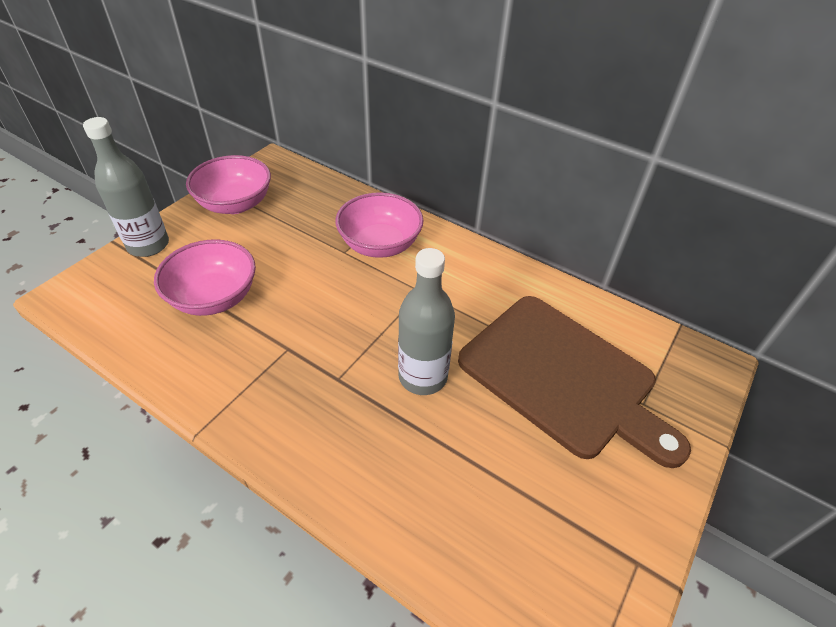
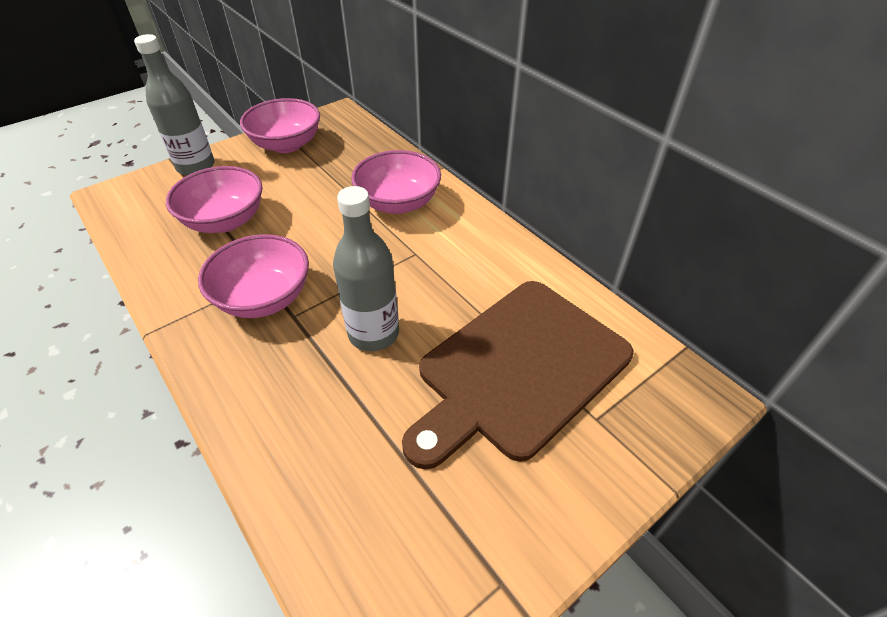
camera: 20 degrees right, 0 degrees up
(299, 368) = (264, 298): none -> pink bowl
(563, 377) = (518, 369): brown cutting board -> brown cutting board turned 75 degrees clockwise

